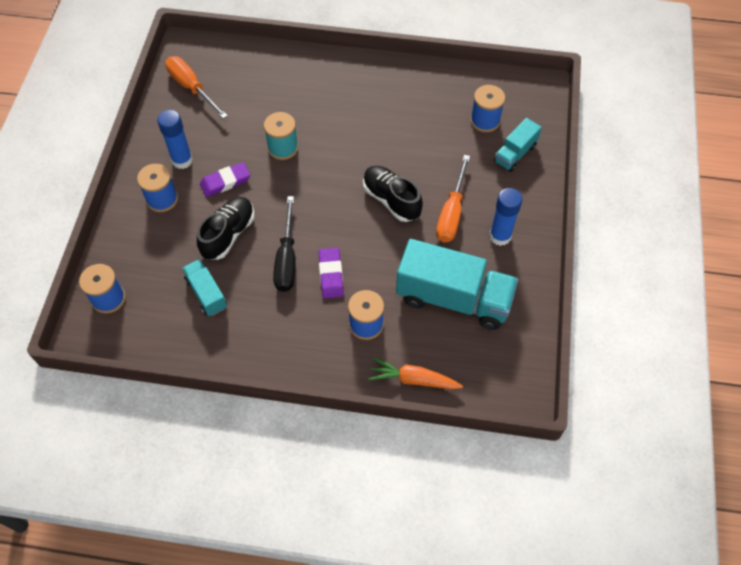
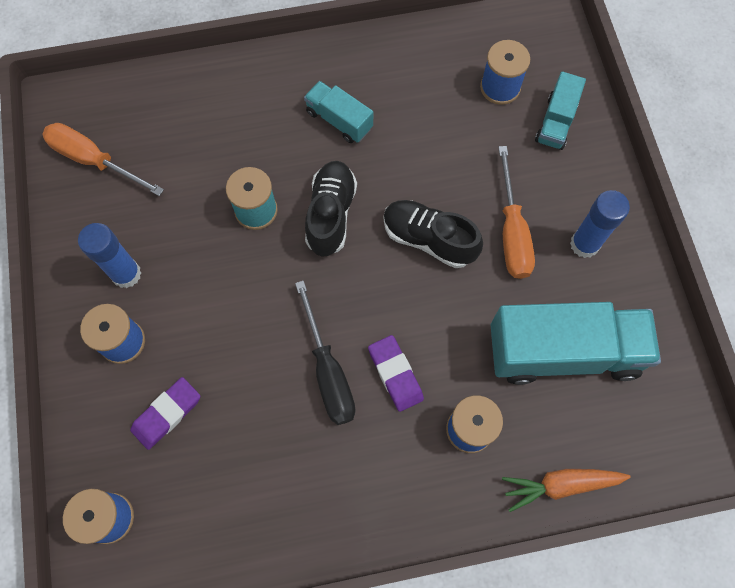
camera: 20 degrees left, 10 degrees up
(206, 293) = (242, 461): turquoise truck -> turquoise truck (339, 120)
(225, 182) = (199, 286): purple eraser -> purple eraser (167, 414)
(228, 234) = (235, 363): black shoe -> black shoe (331, 214)

